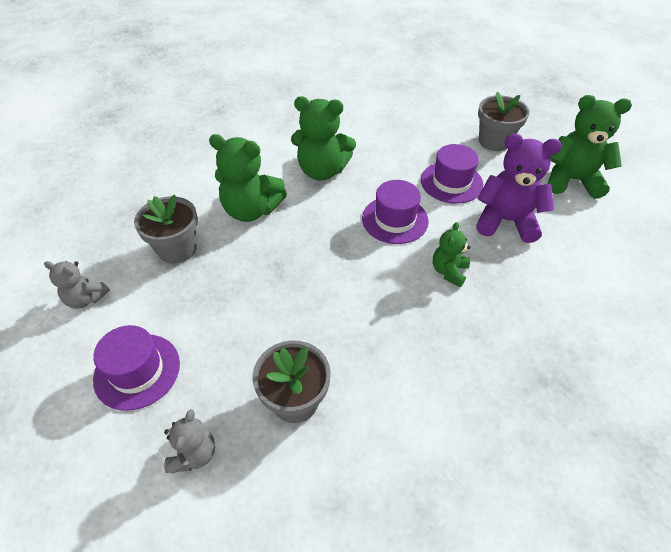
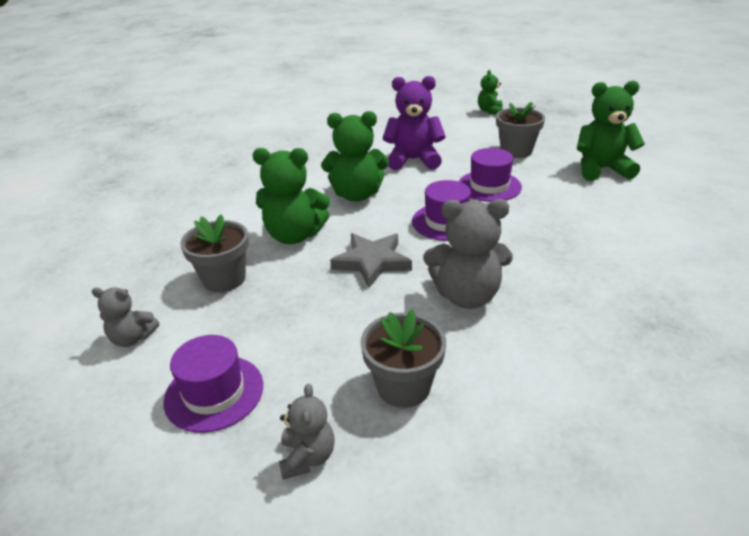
camera: 10 degrees left, 15 degrees down
(311, 255) = (372, 262): none -> grey star
(384, 311) = (466, 296): none -> grey teddy bear
(449, 271) = (517, 254): green teddy bear -> green teddy bear (489, 111)
(506, 221) = (555, 207): purple teddy bear -> purple teddy bear (413, 160)

